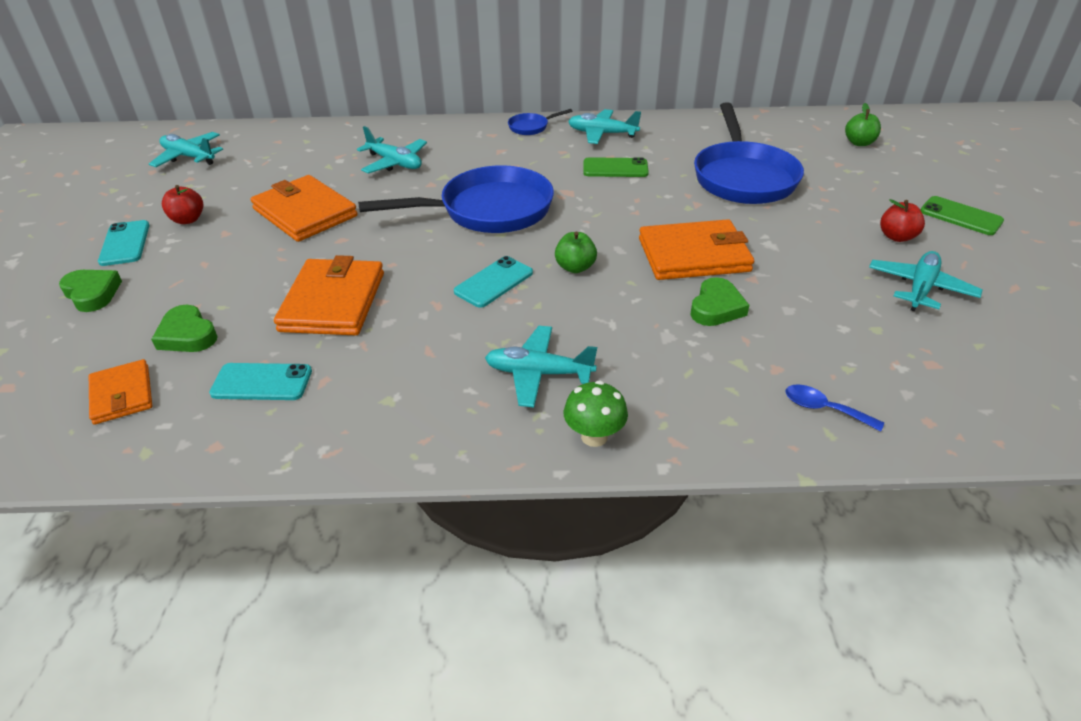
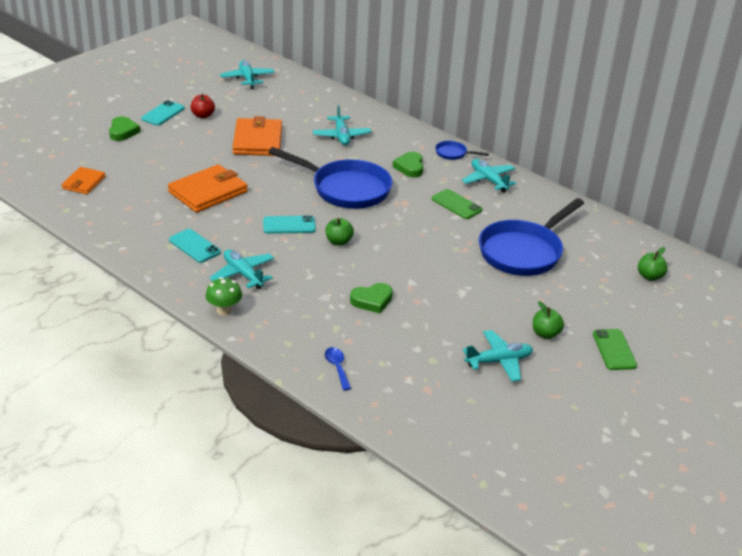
camera: 40 degrees right, 5 degrees down
(187, 335) = (134, 172): green heart -> green heart (410, 167)
(262, 382) = (135, 209): turquoise phone -> turquoise phone (194, 246)
(694, 255) = (409, 272): orange wallet -> none
(896, 237) = (545, 334): red apple -> green apple

